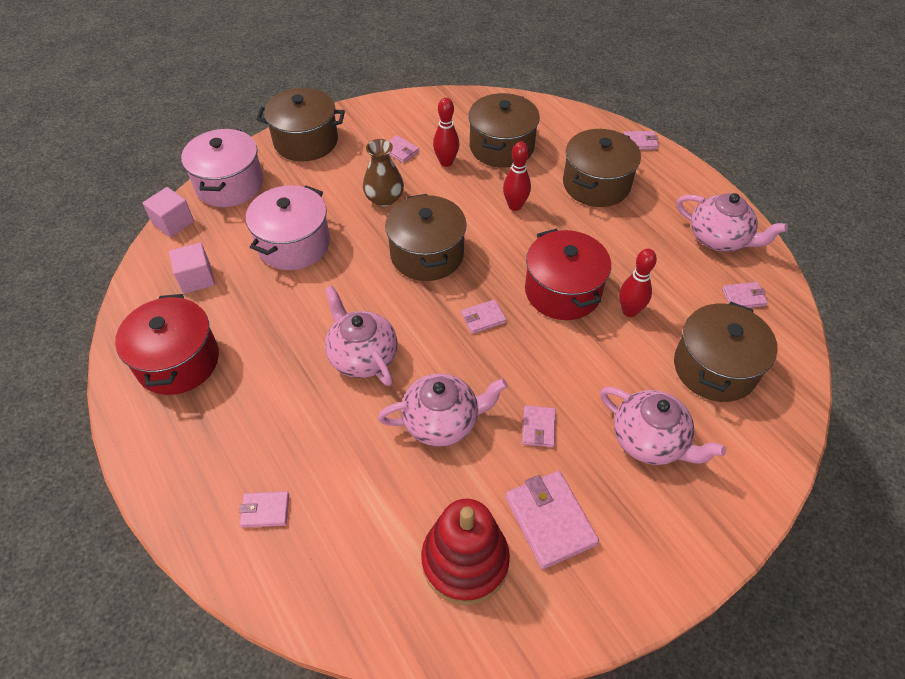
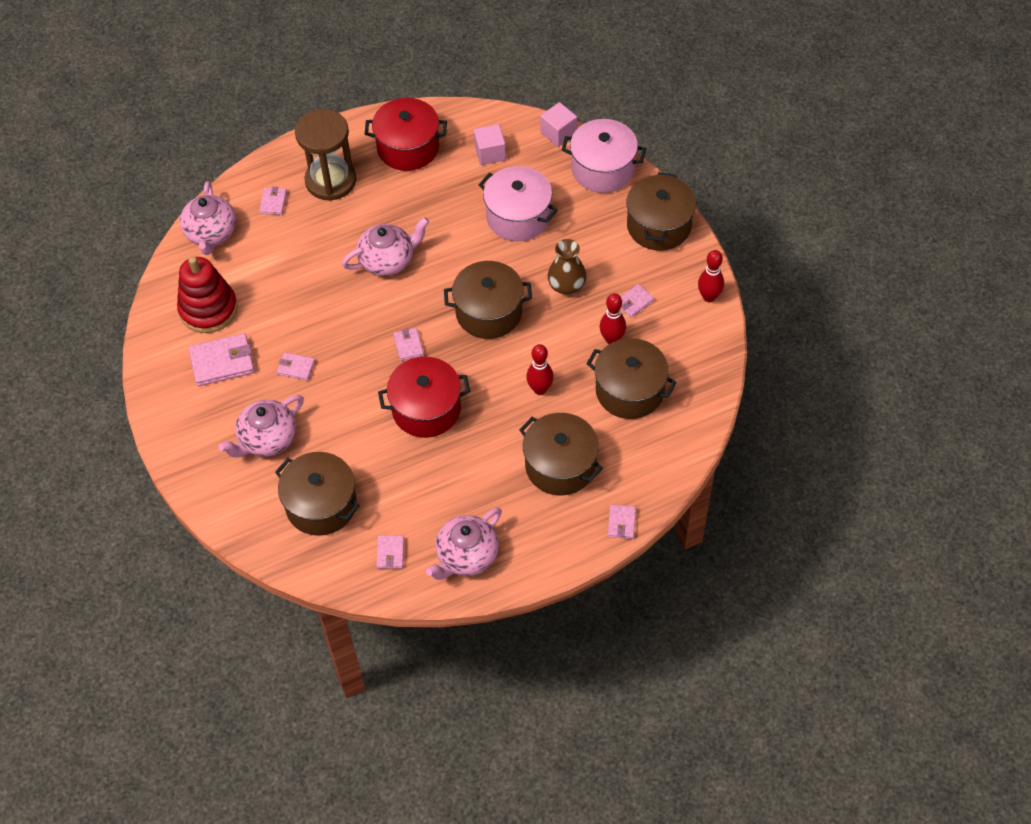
camera: 100 degrees right, 5 degrees up
(228, 442) = (331, 180): none -> brown hourglass
(442, 421) = (316, 307): pink teapot -> pink teapot (211, 233)
(629, 311) = (394, 456): red bowling pin -> red bowling pin (709, 297)

